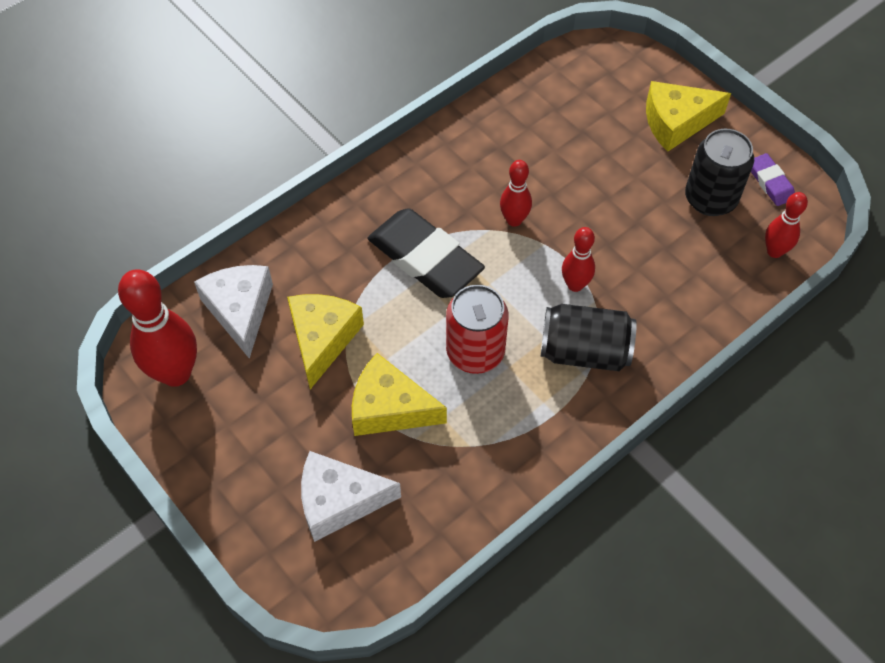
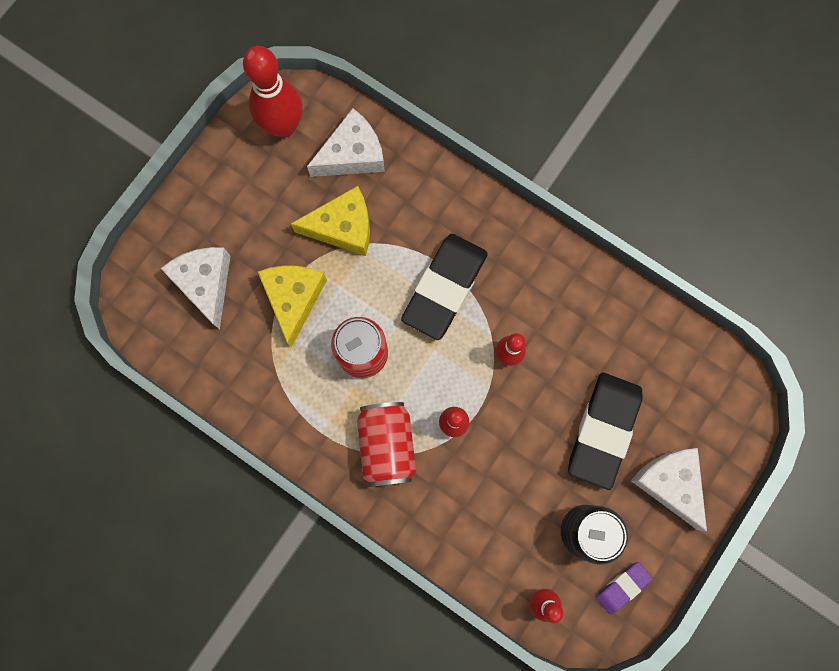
camera: 75 degrees right, 20 degrees up
(584, 351) = (387, 445): black can -> red can
(613, 160) = (603, 430): none -> black eraser
(676, 122) = (670, 483): yellow cheese -> white cheese

